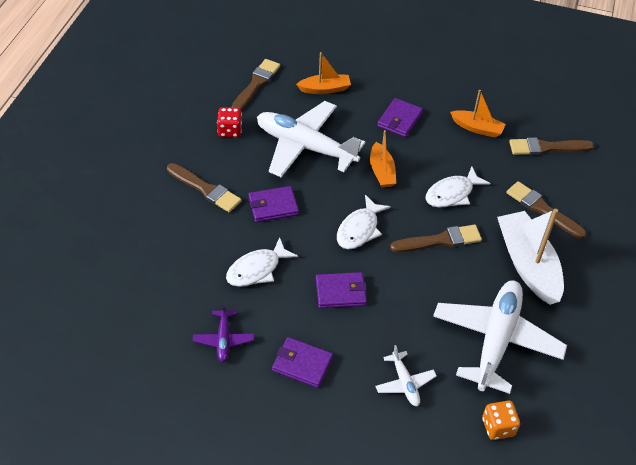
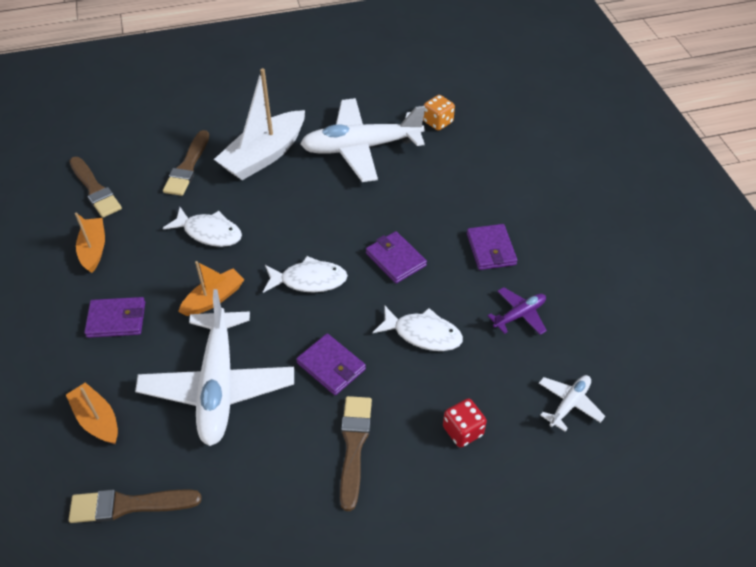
camera: 120 degrees left, 0 degrees up
(230, 131) = (239, 481): red dice -> red dice (463, 431)
(405, 383) = (448, 182): white plane -> white plane (569, 404)
(440, 240) = (278, 218): brown brush -> none

